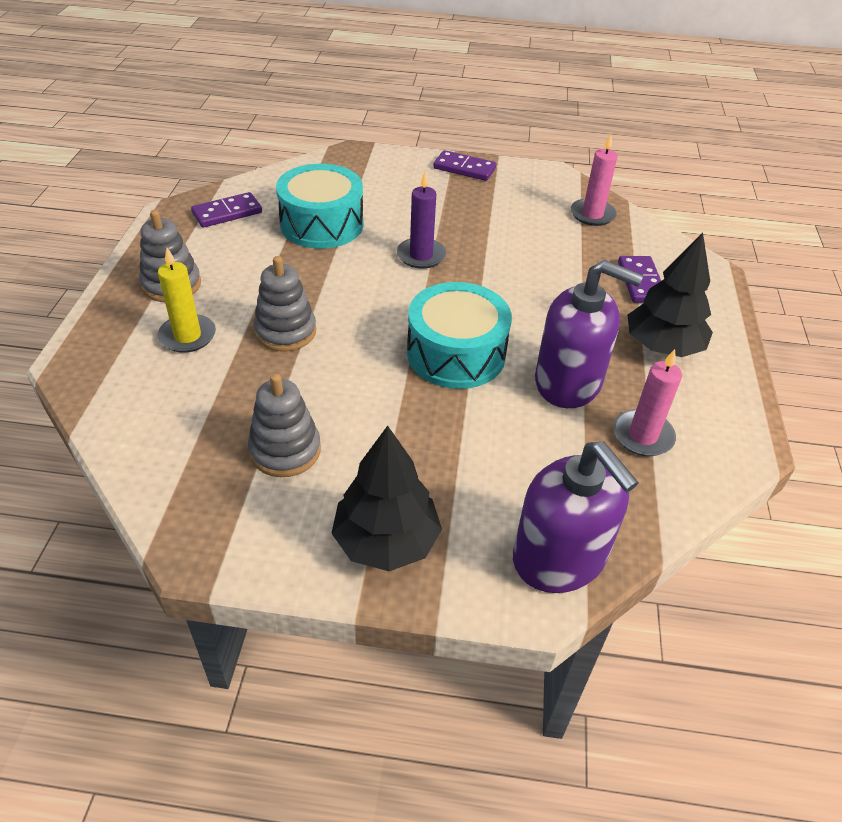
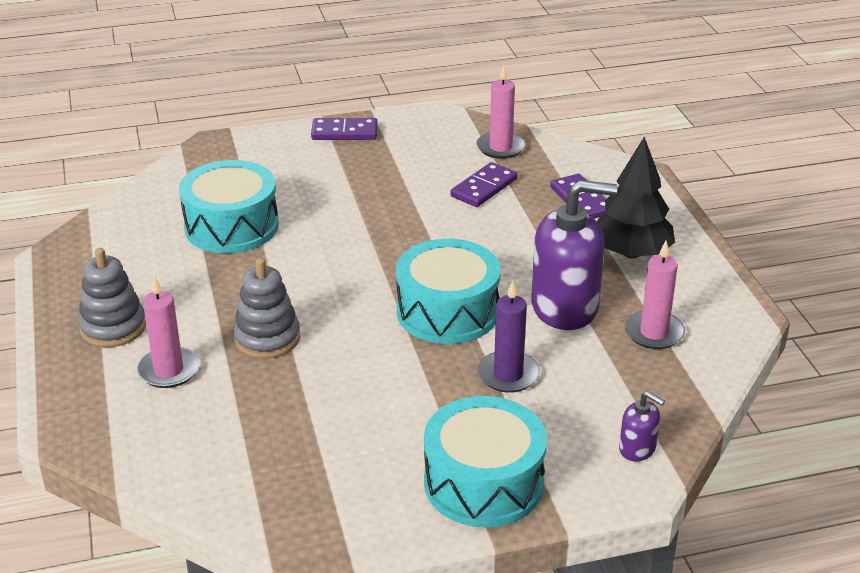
camera: 20 degrees left, 10 degrees down
(187, 336) = (168, 370): yellow candle -> pink candle
(227, 213) = (119, 241): purple domino -> purple domino (484, 188)
(285, 450) = (341, 440): grey stacking toy -> none
(386, 541) = (483, 483): black tree -> turquoise drum
(421, 255) = (355, 230): purple candle -> purple candle (508, 375)
(559, 558) = (637, 449): purple soap dispenser -> purple soap dispenser, size x0.45

